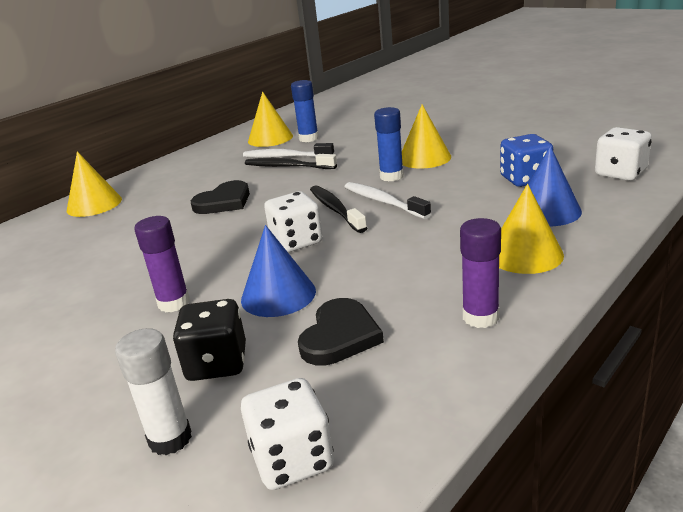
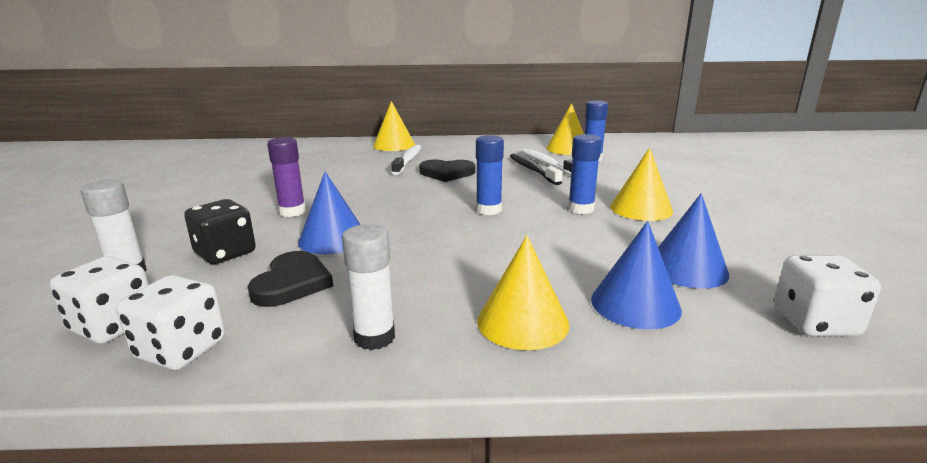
camera: 45 degrees right, 5 degrees down
(296, 242) = (418, 216): white dice -> white dice (181, 350)
(335, 209) = (488, 210): black toothbrush -> blue glue stick
(340, 336) = (292, 283): black heart -> black heart turned 60 degrees counterclockwise
(383, 202) = (529, 222): white toothbrush -> white toothbrush (408, 160)
(480, 317) = (374, 337): purple glue stick -> white glue stick
(525, 179) = (687, 269): blue dice -> blue cone

